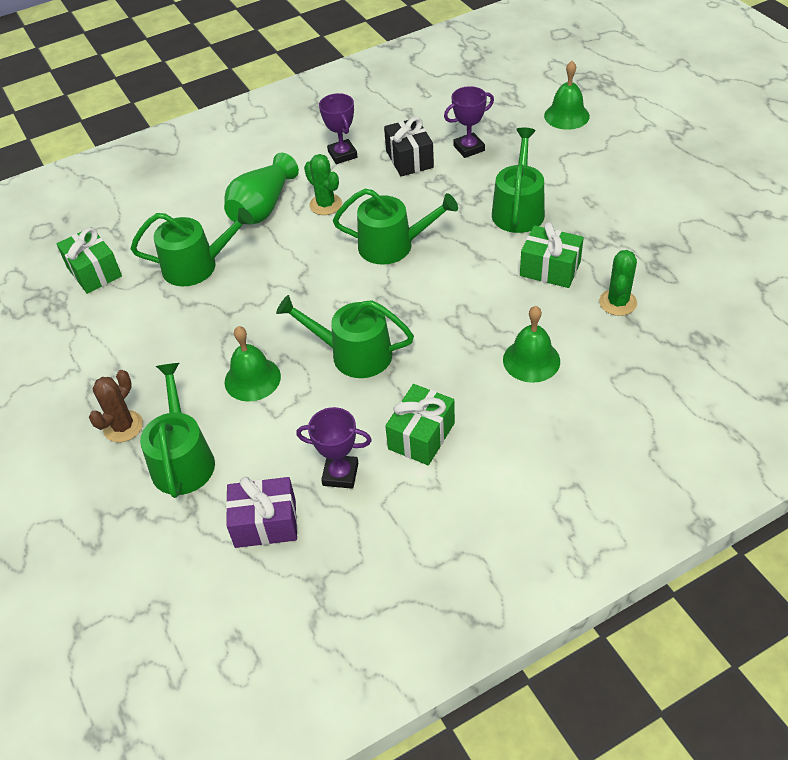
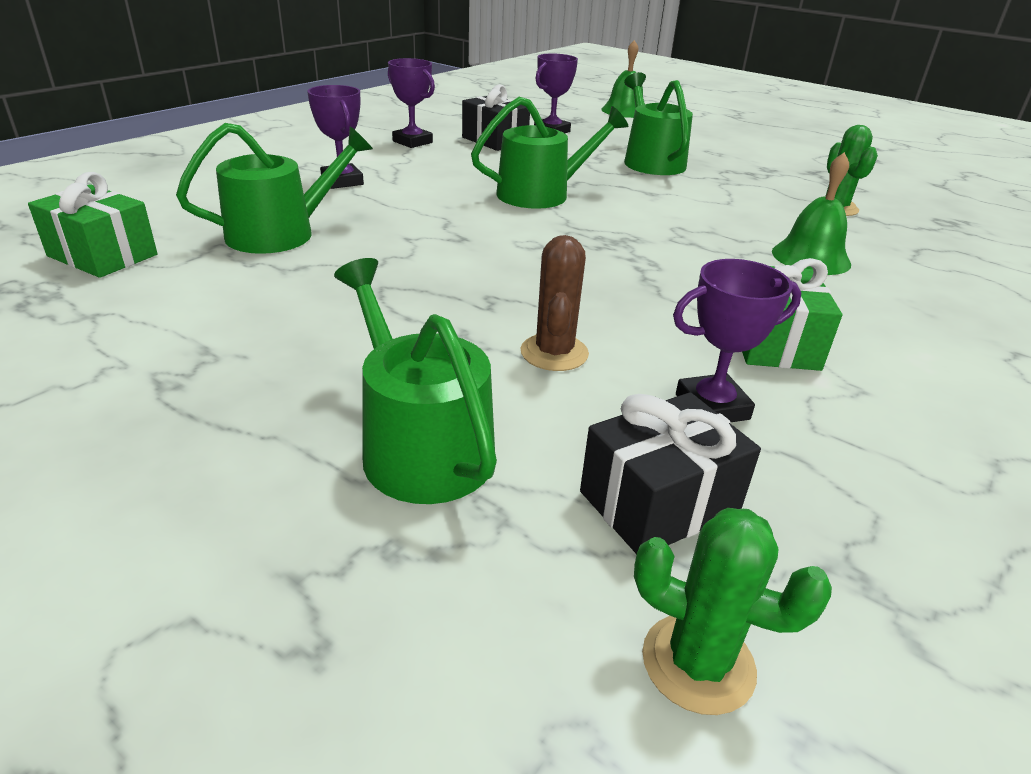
camera: 30 degrees left, 15 degrees down
(123, 426) = (264, 423): brown cactus -> brown cactus (554, 353)
(252, 379) = (464, 326): green bell -> none
(262, 207) = (342, 181): green vase -> purple trophy
(265, 523) = (659, 502): purple gift -> black gift
(325, 204) = (425, 174): green cactus -> green cactus (698, 663)
(354, 354) = (590, 281): green watering can -> none
(550, 269) = (736, 194): green gift -> none

